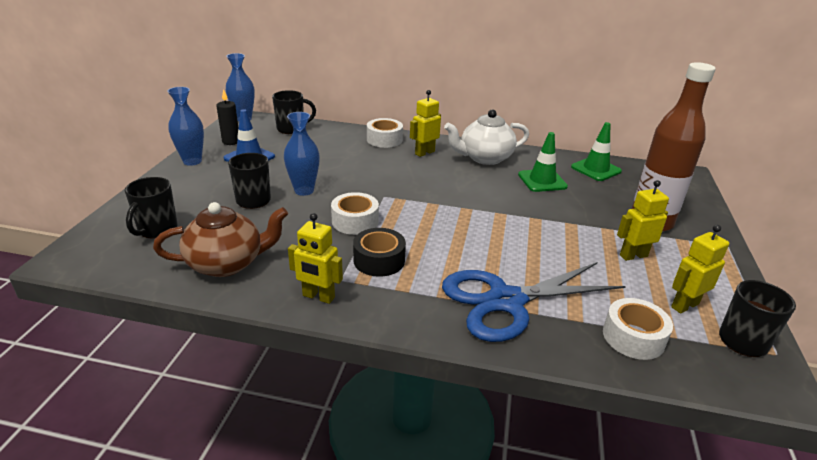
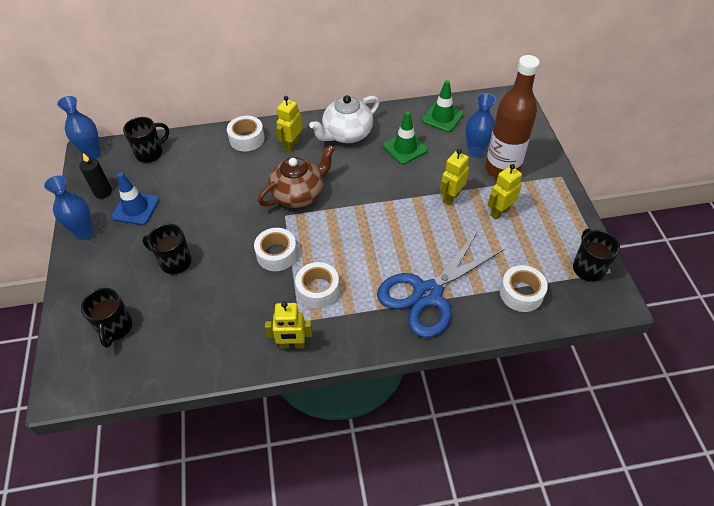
camera: 20 degrees left, 20 degrees up
(227, 263) = (201, 340): brown teapot -> brown teapot (299, 194)
(304, 190) = (213, 233): blue vase -> blue vase (475, 152)
(379, 260) = (318, 290): black tape -> white tape
(684, 305) = (546, 250): yellow robot -> yellow robot (451, 197)

